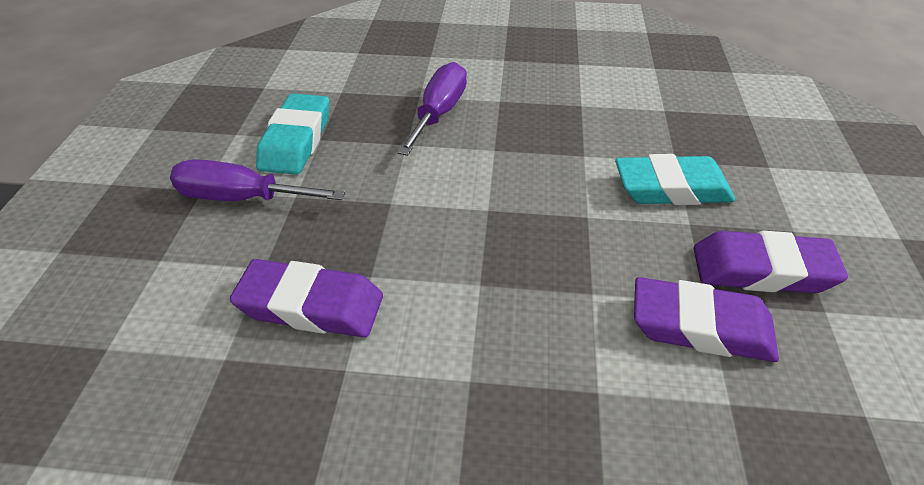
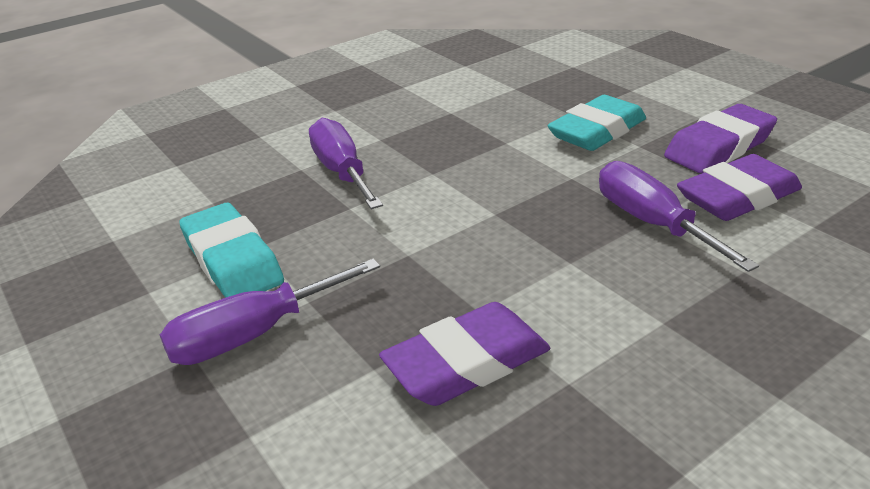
camera: 40 degrees left, 10 degrees down
(588, 297) = (652, 223): none -> purple screwdriver

